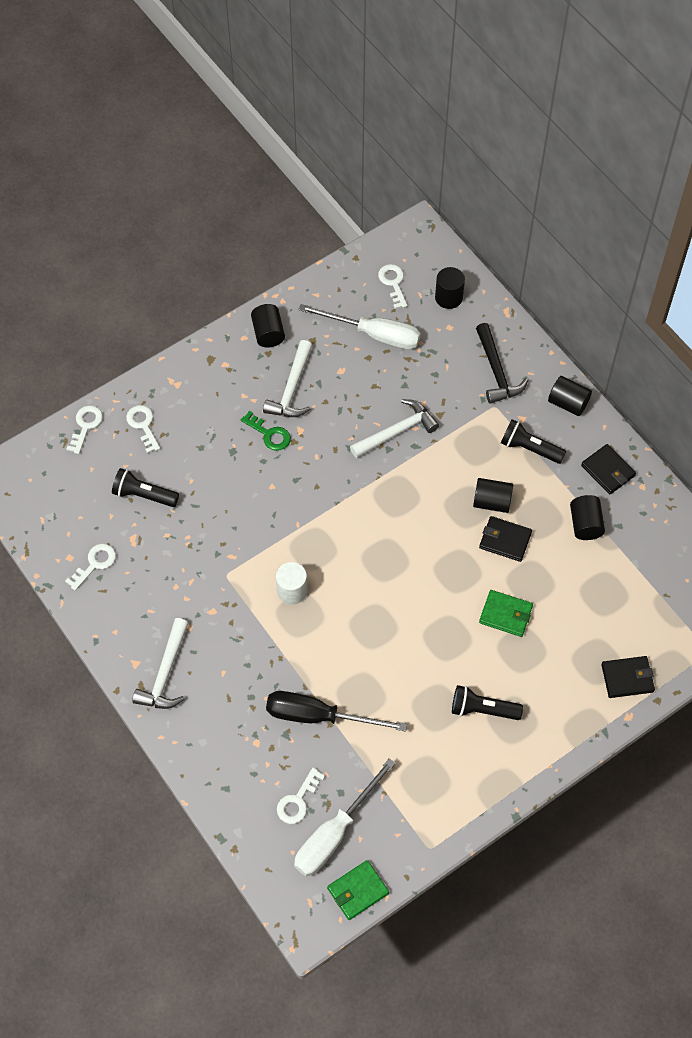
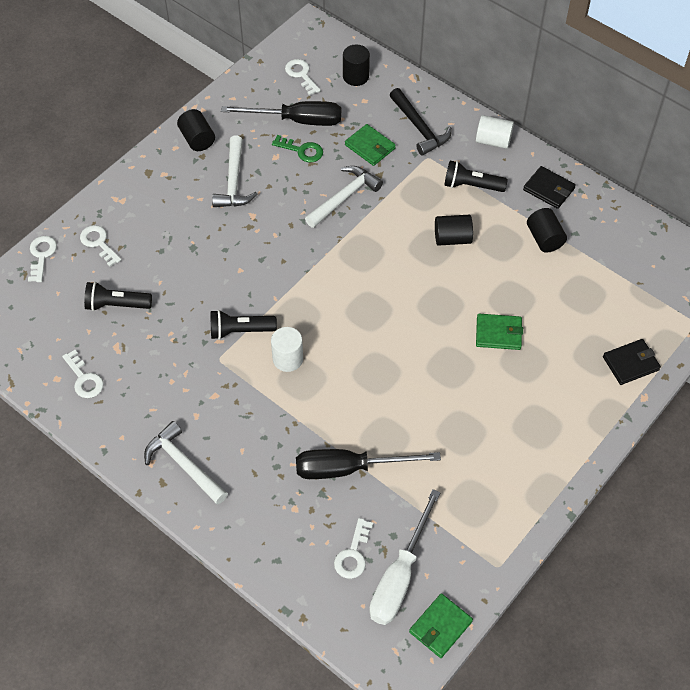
camera: 15 degrees left, 5 degrees down
(95, 564) = (84, 379): white key -> white key turned 120 degrees clockwise
(165, 673) = (184, 464): white hammer -> white hammer turned 135 degrees clockwise
(269, 434) = (224, 225): green key -> green key (302, 150)
(374, 334) = (297, 120): white screwdriver -> black screwdriver
(439, 381) = (370, 147): none -> green wallet
(482, 709) = (506, 424): black flashlight -> black flashlight (240, 331)
(505, 540) = (476, 268): black wallet -> none
(568, 403) = (493, 141): black cylinder -> white cylinder

